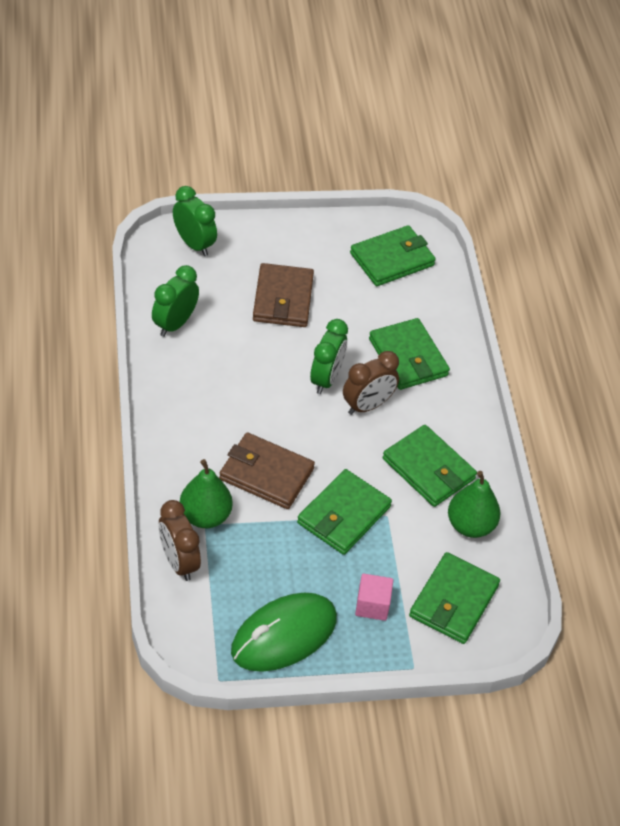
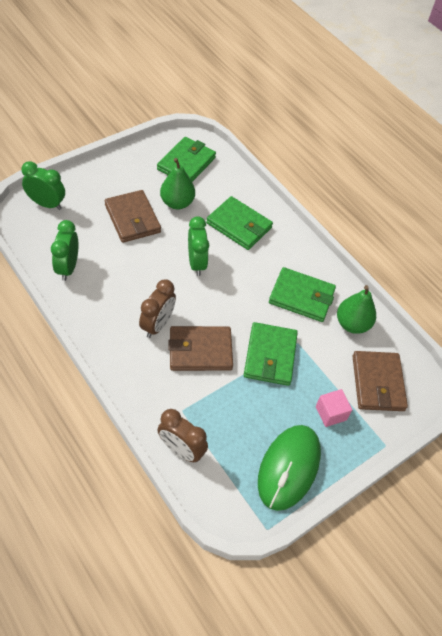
camera: 30 degrees left, 5 degrees up
(205, 516) = (178, 403): green pear -> green pear (177, 203)
(367, 405) = (235, 270): brown clock -> brown clock (157, 325)
(453, 601) = (377, 383): green wallet -> brown wallet

